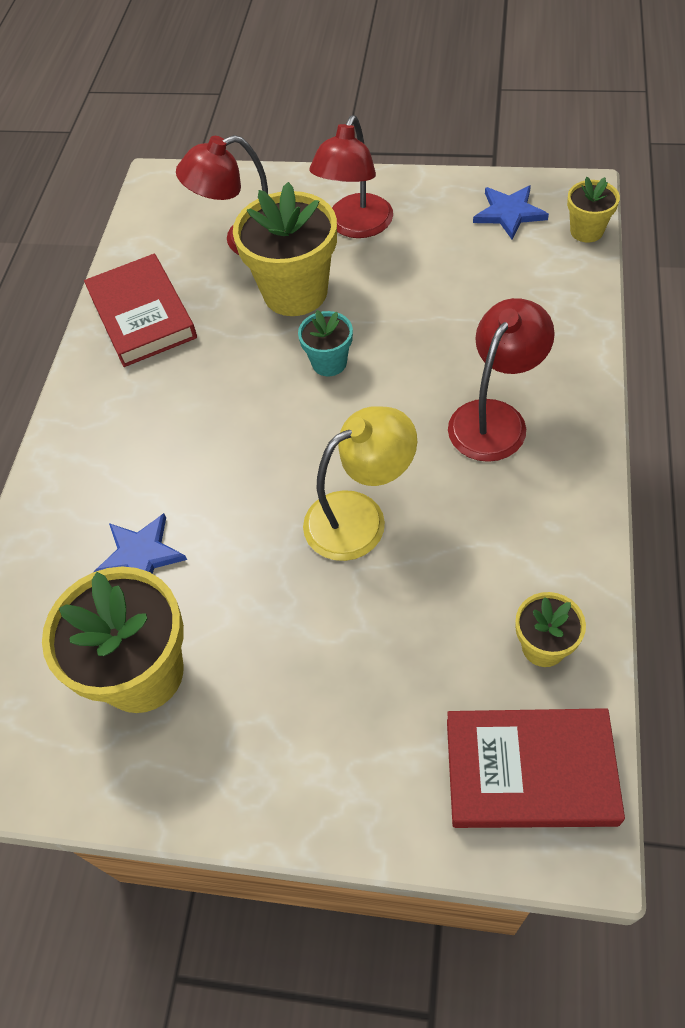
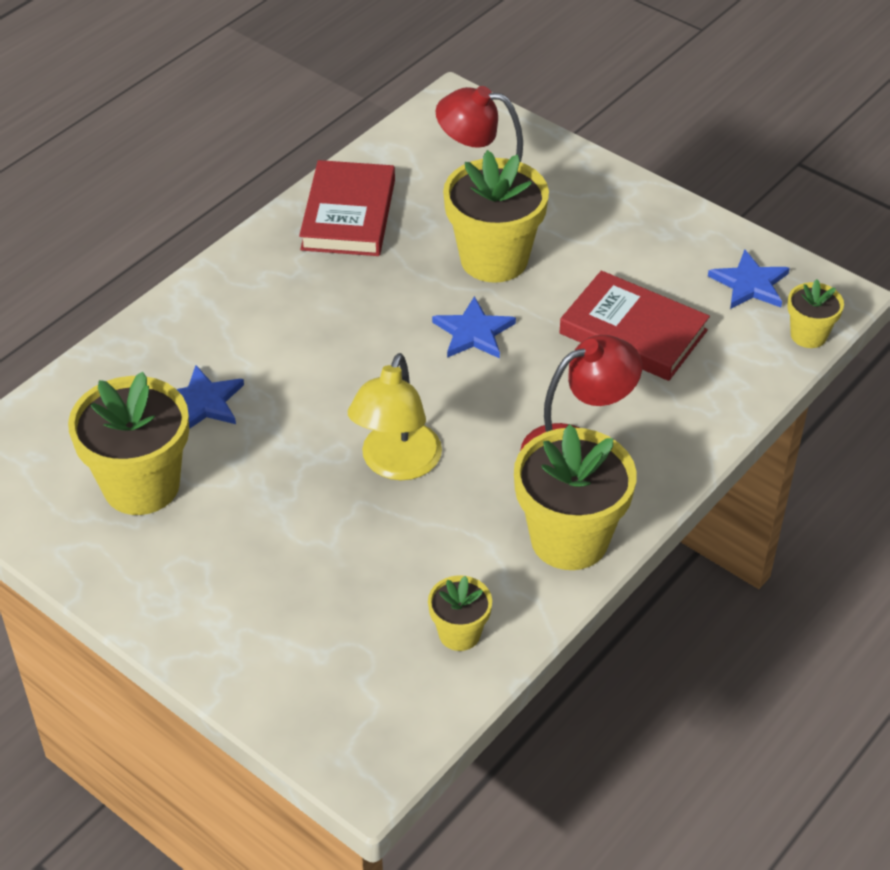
camera: 25 degrees right, 10 degrees down
(329, 363) = (473, 332): turquoise flower pot -> blue star
(355, 226) = (596, 227): red lamp -> none
(360, 517) = (396, 464): yellow lamp -> yellow lamp turned 105 degrees clockwise
(530, 771) = (372, 707): red book -> red book (633, 332)
(558, 502) = (569, 539): none -> yellow flower pot

